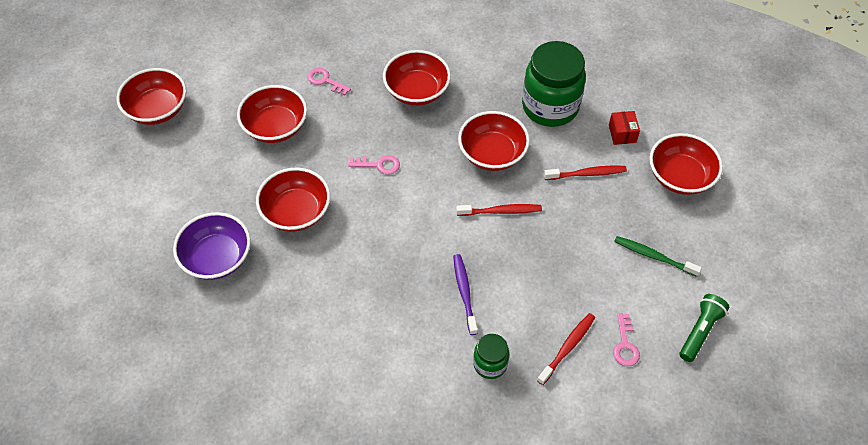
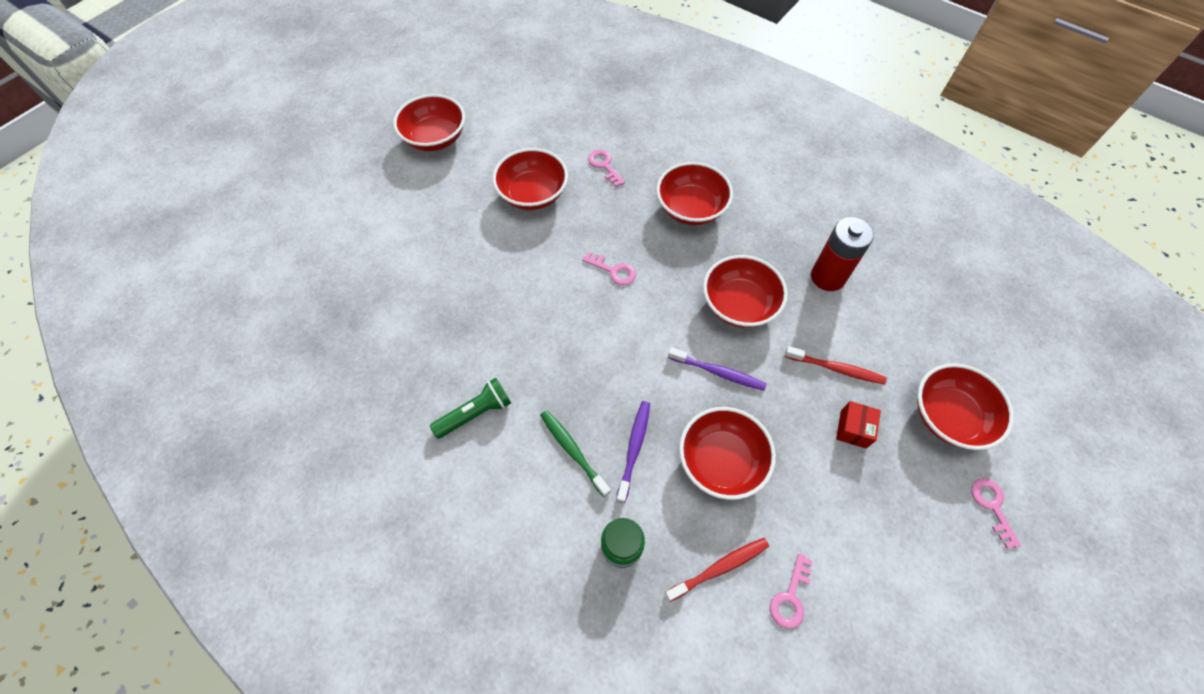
camera: 25 degrees right, 5 degrees up
(217, 258) = (408, 304): purple bowl -> none
(296, 212) = (507, 287): red bowl -> red bowl (721, 461)
(501, 211) = (718, 372): red toothbrush -> purple toothbrush
(550, 107) = (827, 277): green jar -> red battery
(622, 134) = (898, 338): red box -> red box (853, 429)
(653, 256) = (874, 501): green toothbrush -> green toothbrush (573, 451)
(700, 331) = (893, 624): green flashlight -> green flashlight (475, 413)
(733, 226) = (992, 506): none -> pink key

